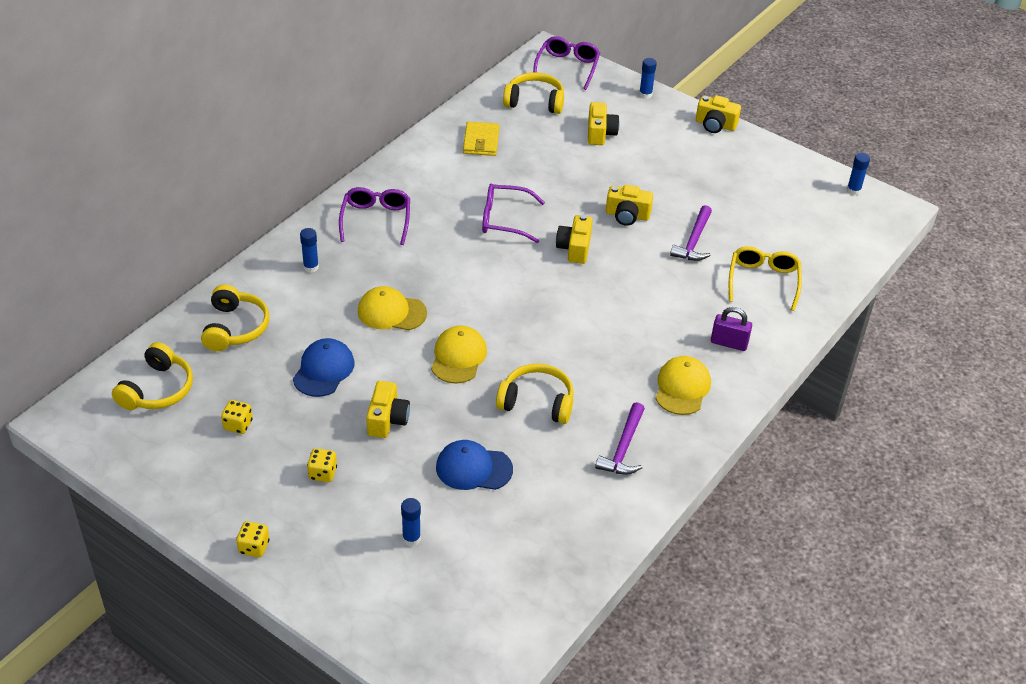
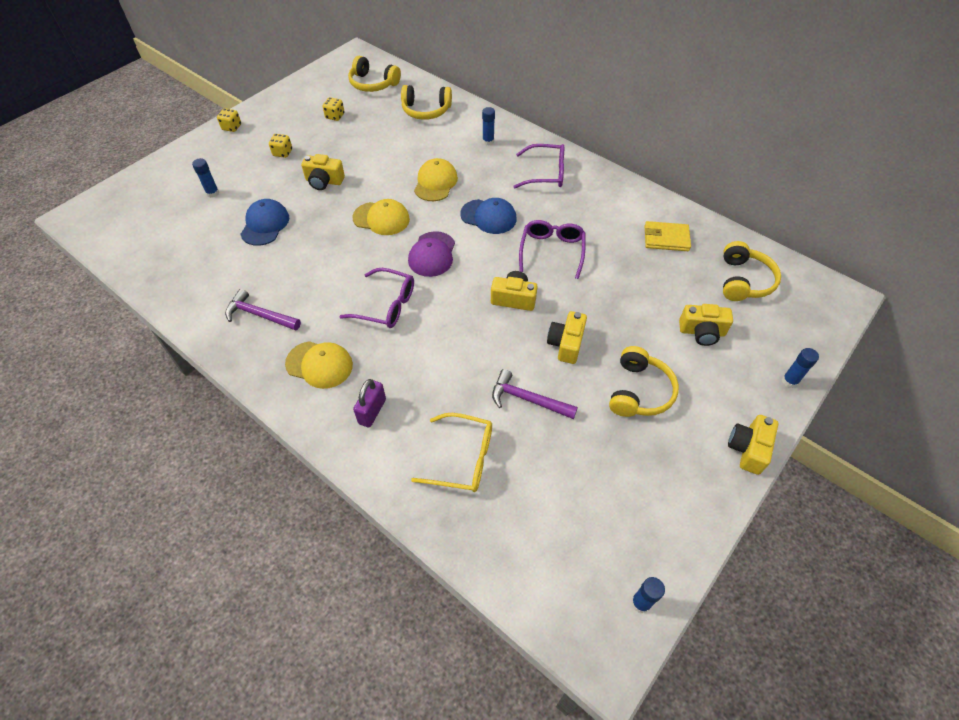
camera: 95 degrees right, 10 degrees up
(323, 370) = (378, 150): blue cap -> blue cap (488, 217)
(516, 310) = (432, 254): none -> purple cap
(537, 402) = (323, 263): yellow headphones -> yellow headphones (639, 391)
(567, 67) = (818, 311): purple glasses -> purple glasses (386, 305)

